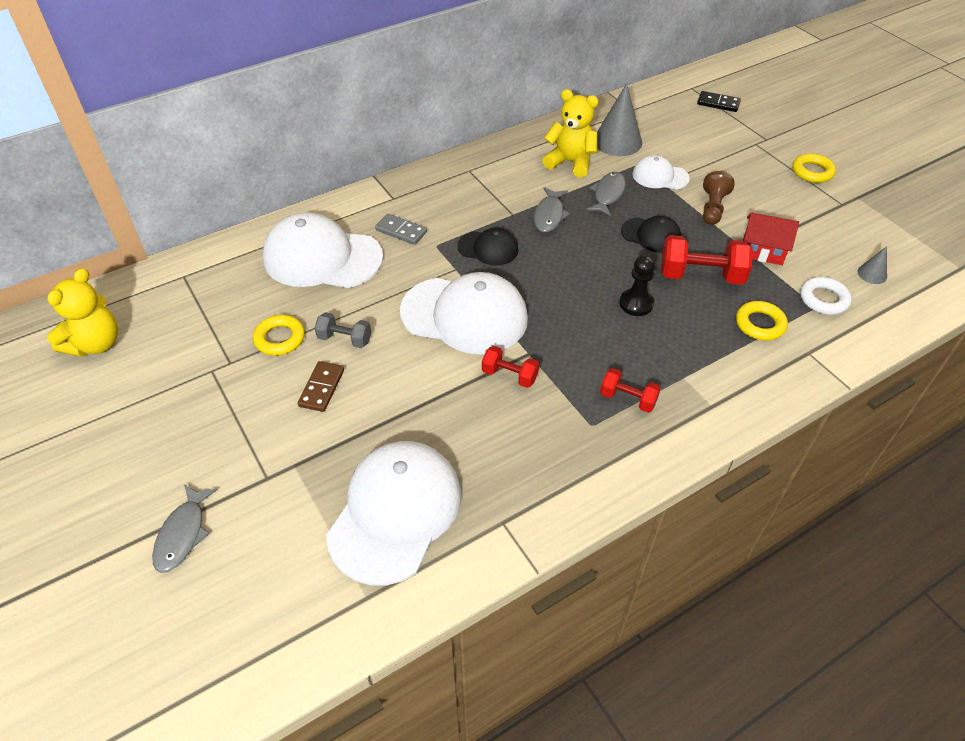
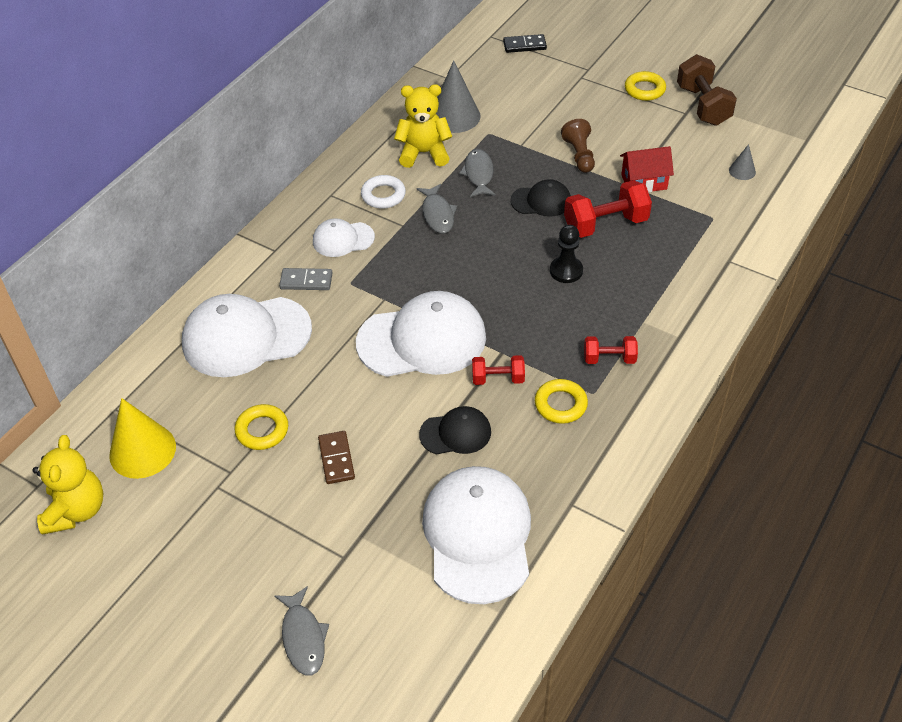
camera: 25 degrees left, 0 degrees up
(178, 317) = (142, 451): none -> yellow cone
(345, 339) = (325, 406): grey dumbbell -> none
(488, 248) = (401, 268): black cap -> black cap (455, 433)
(660, 176) = (515, 139): white cap -> white cap (343, 239)
(760, 324) = (678, 250): yellow ring -> yellow ring (560, 404)
(823, 299) = (716, 208): white ring -> white ring (383, 195)
(864, 203) = (703, 105): none -> brown dumbbell

